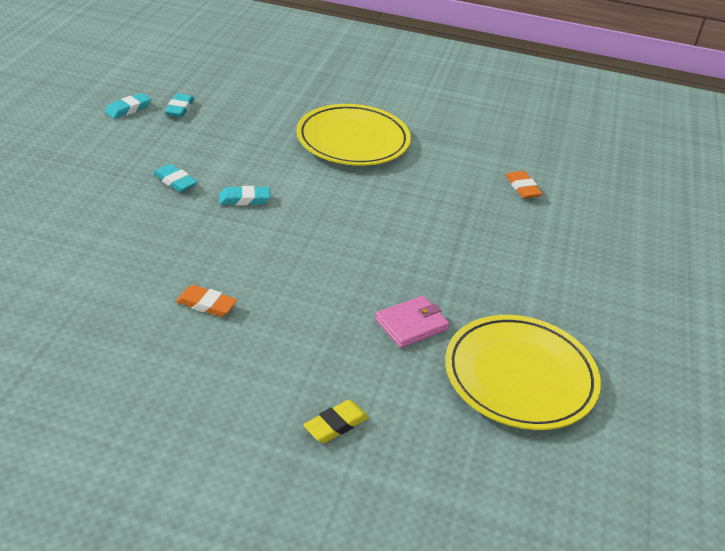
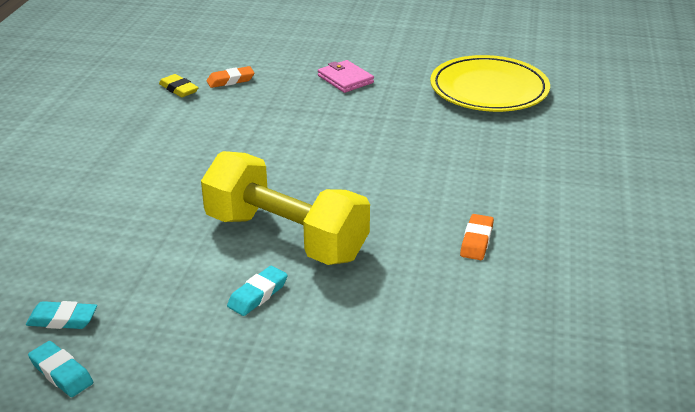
camera: 90 degrees left, 5 degrees down
(244, 199) = (286, 237): turquoise eraser -> yellow dumbbell
(336, 425) = (585, 162): yellow eraser -> yellow eraser (178, 89)
(353, 140) = (147, 173): yellow plate -> none
(411, 324) = (452, 133): pink wallet -> pink wallet (345, 79)

